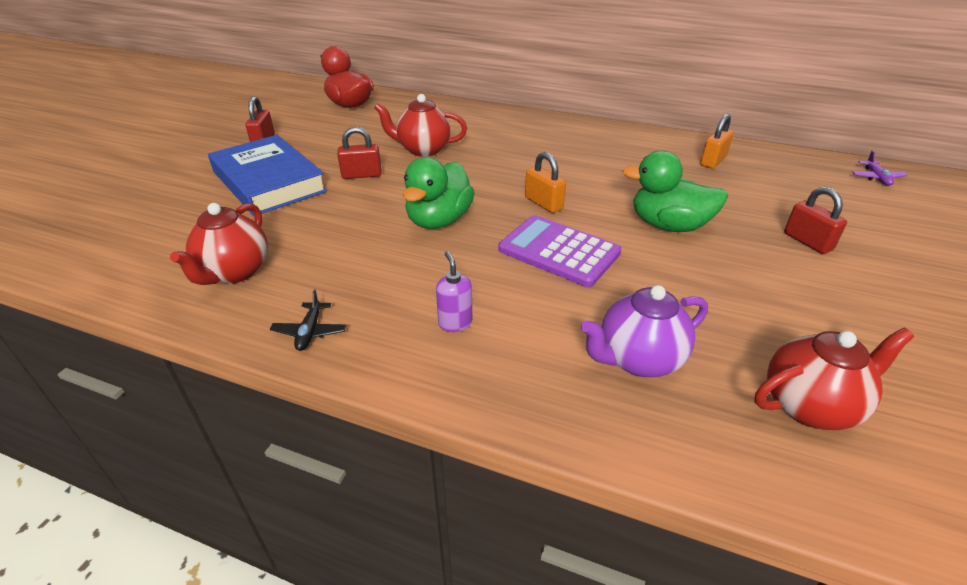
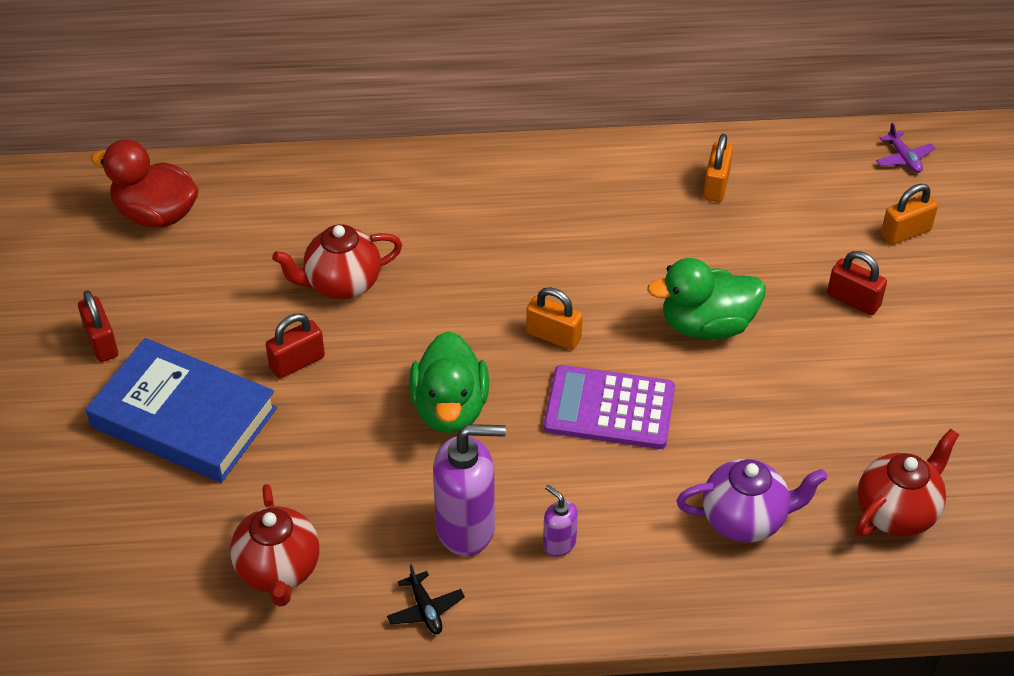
camera: 25 degrees left, 10 degrees up
(390, 289) = (466, 528): none -> purple soap dispenser
(638, 360) = (745, 519): purple teapot -> purple teapot turned 135 degrees counterclockwise
(869, 215) = (905, 232): none -> orange padlock

